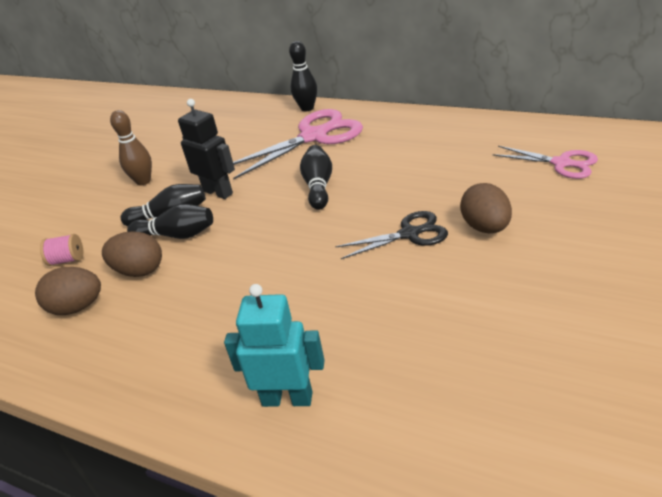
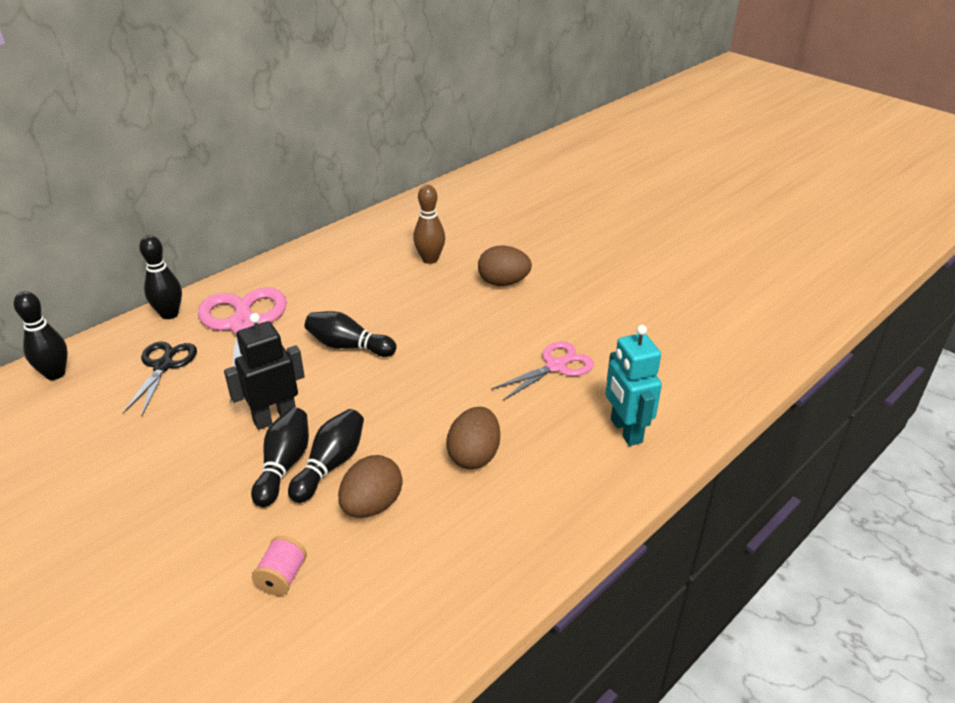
camera: 75 degrees left, 0 degrees up
(77, 307) = (396, 569): brown egg -> brown egg (474, 456)
(143, 181) = (163, 482): brown bowling pin -> brown bowling pin (430, 259)
(226, 106) = (55, 374): none -> black bowling pin
(287, 398) = (625, 431): turquoise robot -> turquoise robot turned 45 degrees counterclockwise
(410, 234) = (477, 318): black scissors -> black scissors (163, 365)
(562, 163) = (457, 225): pink scissors -> pink scissors (556, 366)

